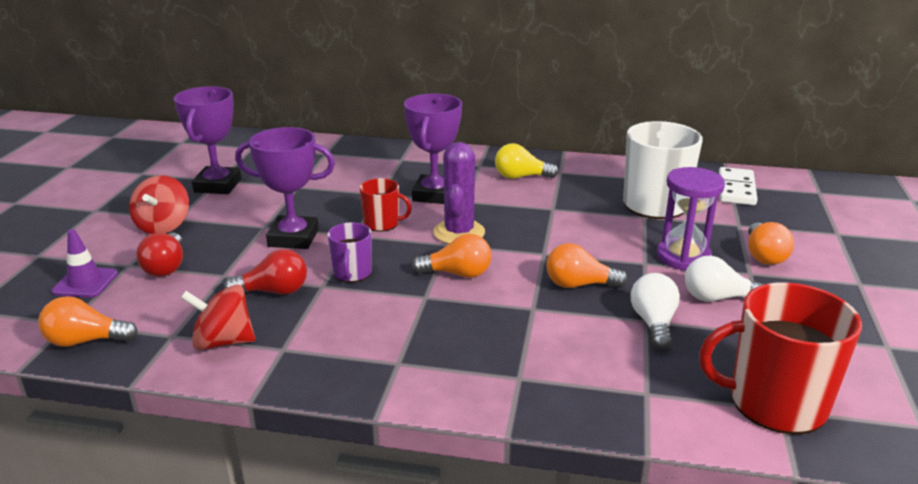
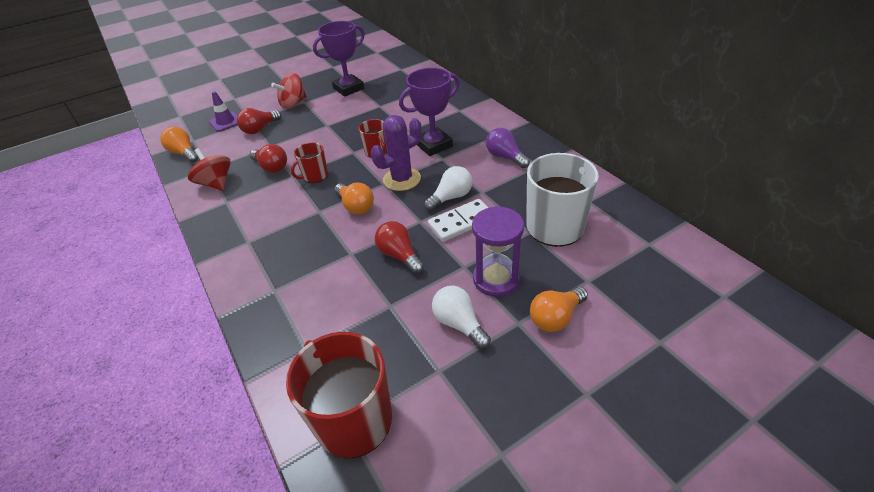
camera: 50 degrees right, 15 degrees up
(293, 238) = (327, 139): purple trophy -> none
(352, 273) = (315, 176): purple mug -> red mug
(521, 177) = (505, 157): yellow light bulb -> purple light bulb
(579, 285) = (399, 255): orange light bulb -> red light bulb
(653, 323) = (390, 311): white light bulb -> white light bulb (451, 197)
(736, 189) = (647, 250): white domino -> white domino (461, 222)

